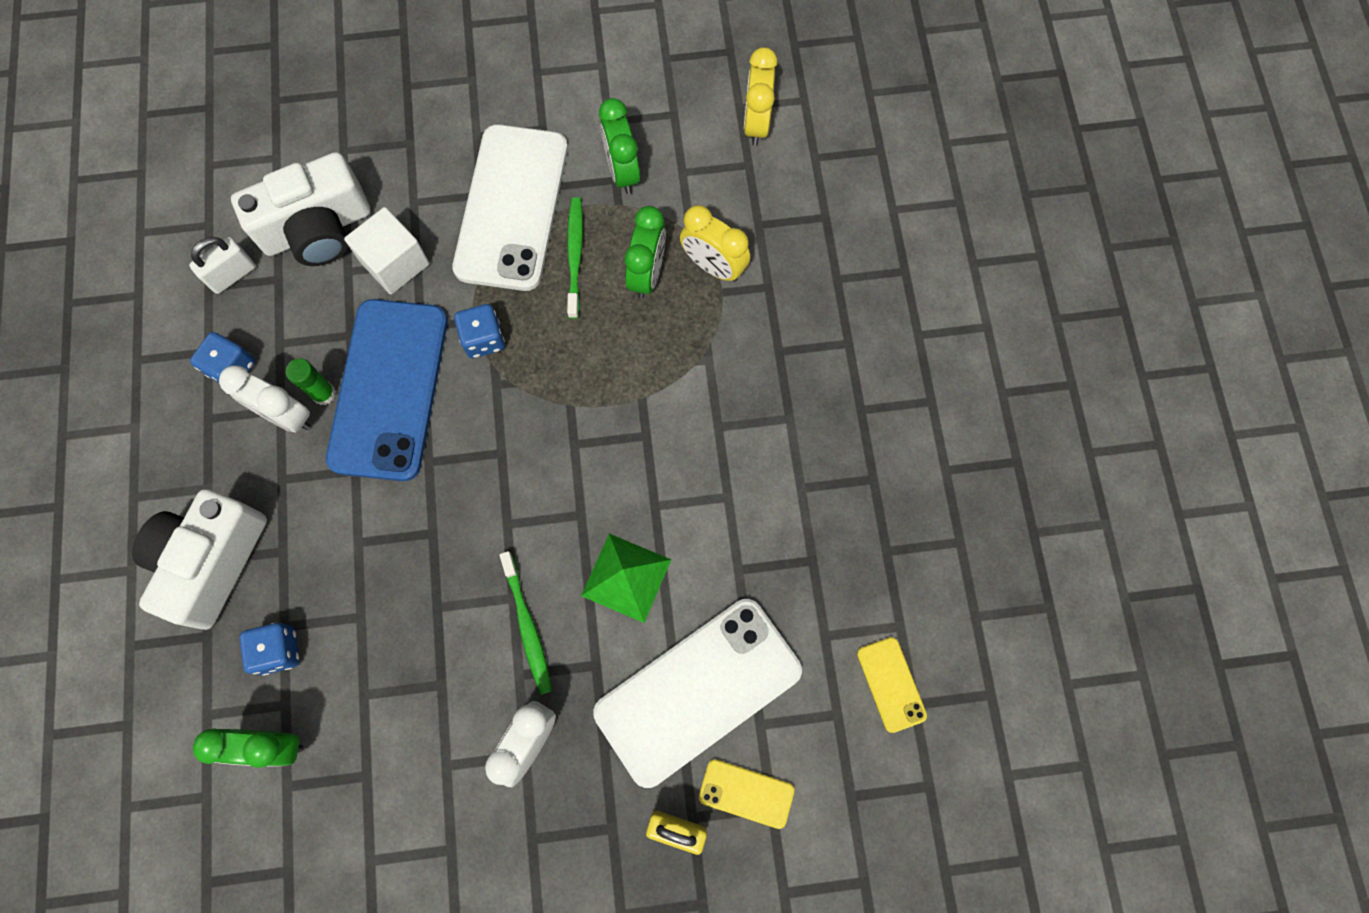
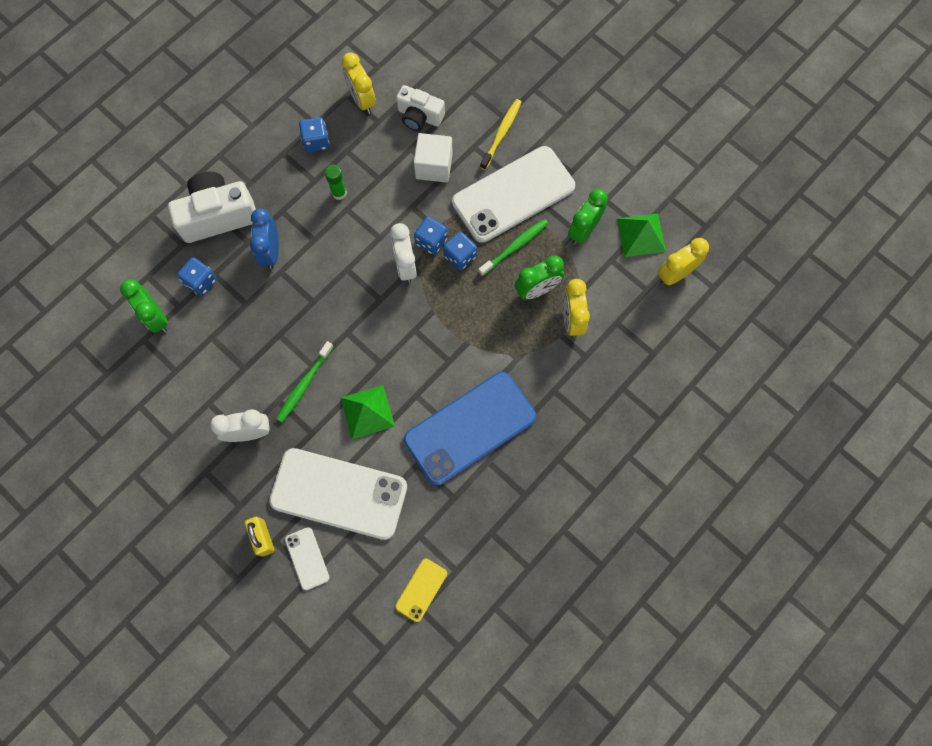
camera: 50 degrees right, 0 degrees up
(232, 275) = (362, 100): white padlock -> yellow clock
(286, 415) = (314, 185): white clock -> white clock (405, 265)
(318, 229) = (419, 116): white camera -> white camera, size x0.63
(321, 533) = (271, 251): none -> blue clock
(389, 389) = (367, 220): blue phone -> blue phone (470, 428)
(427, 160) = (501, 133): none -> yellow toothbrush
(531, 323) = (460, 256): none -> blue dice
(681, 119) = (641, 235): none -> green pyramid
(746, 793) = (307, 558): yellow phone -> white phone

